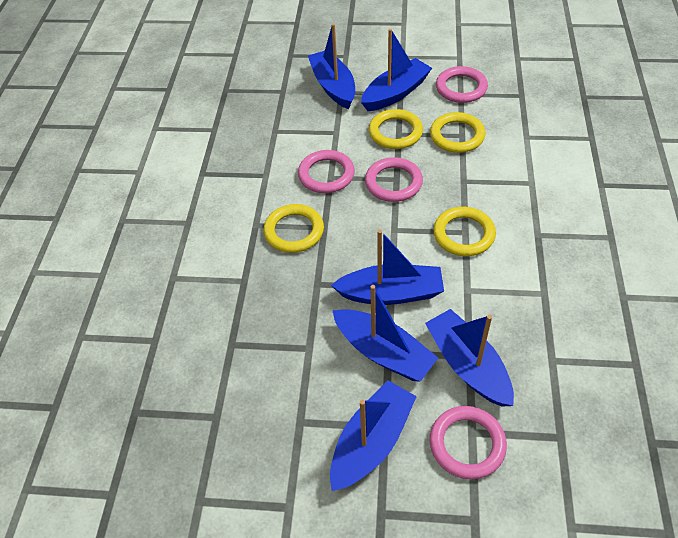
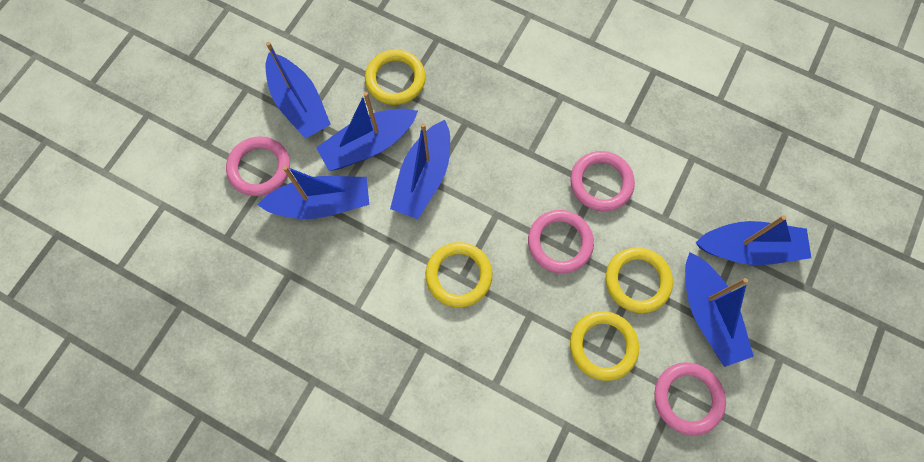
camera: 110 degrees right, 20 degrees up
(294, 231) = (537, 125): yellow ring -> yellow ring (395, 79)

